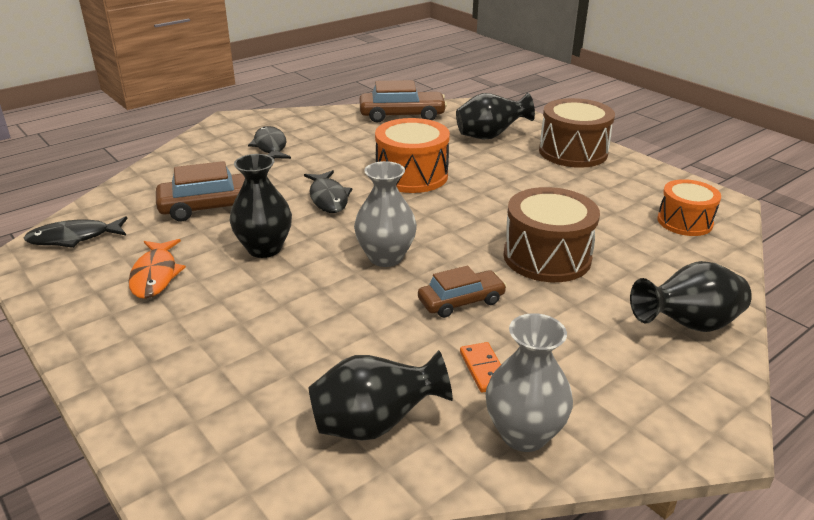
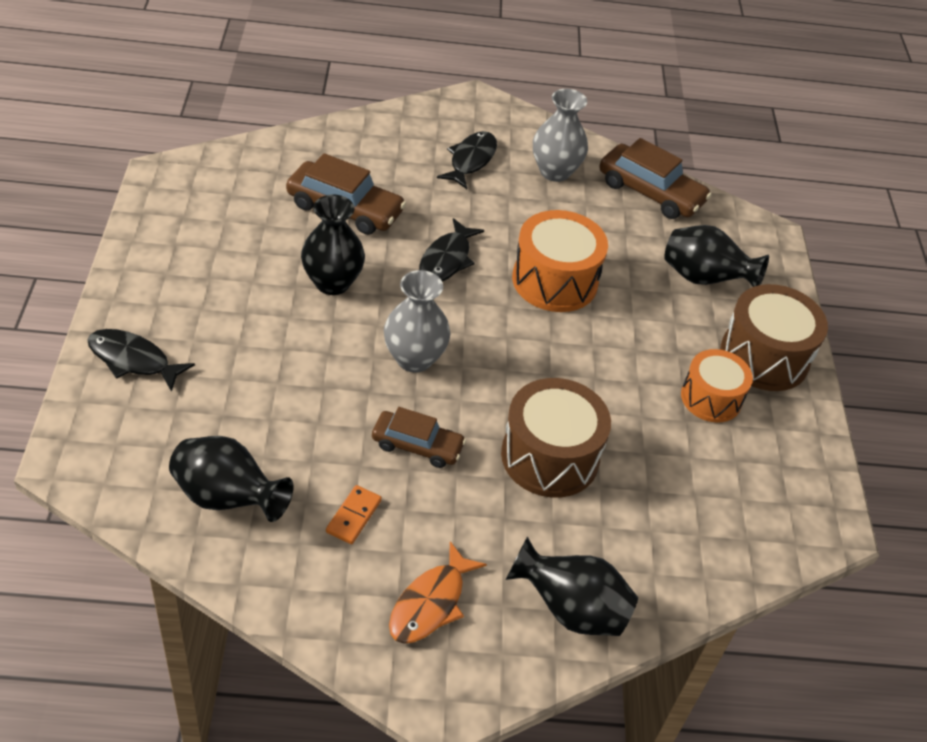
camera: 35 degrees right, 15 degrees up
(74, 238) = (211, 176): black fish -> black fish (133, 360)
(155, 275) = (228, 256): orange fish -> orange fish (431, 603)
(524, 434) = (312, 585): grey vase -> grey vase (555, 171)
(684, 222) = (745, 517): orange drum -> orange drum (711, 398)

